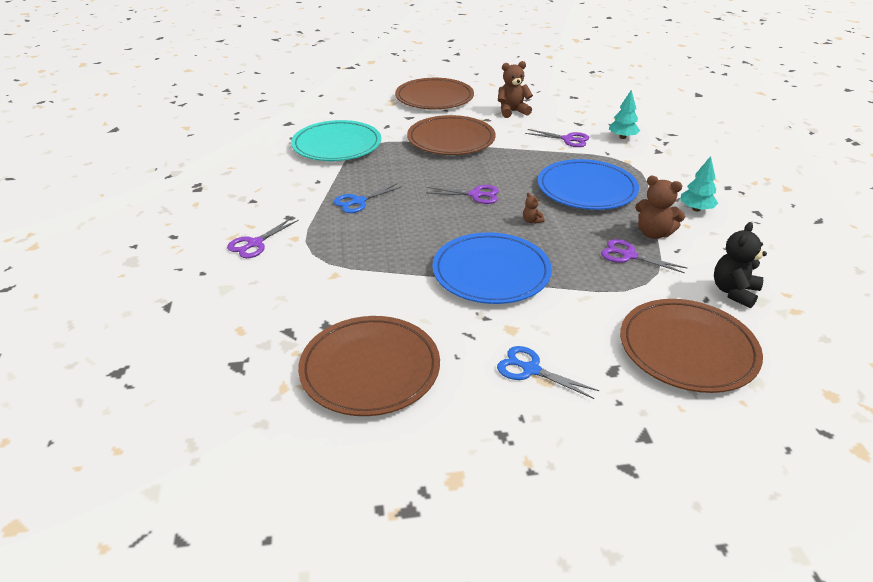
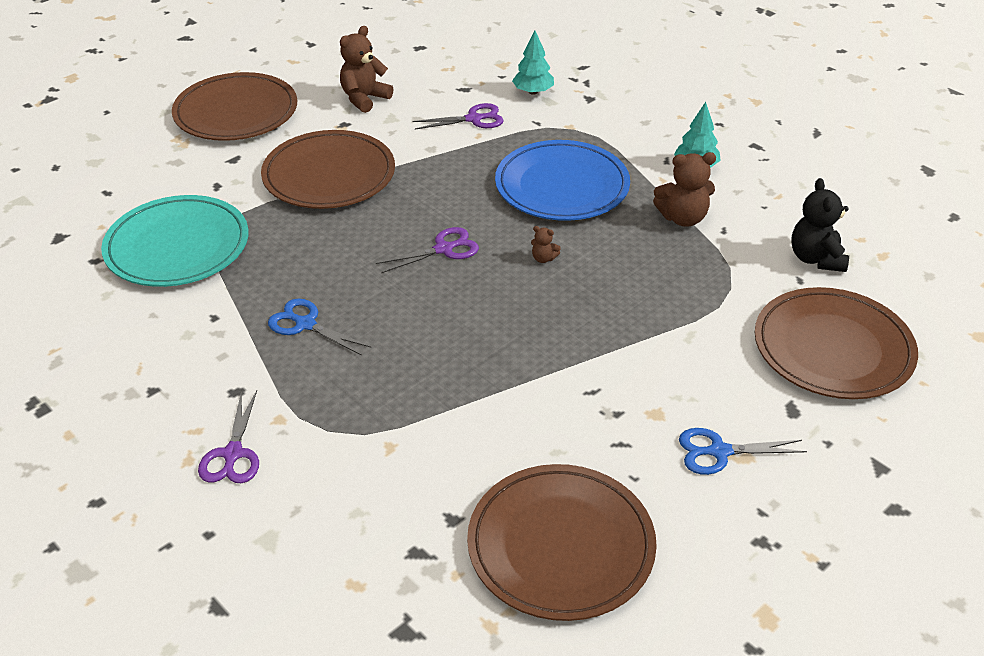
camera: 35 degrees left, 5 degrees up
(358, 201) = (305, 324): blue scissors -> blue scissors turned 105 degrees clockwise
(491, 272) = (566, 351): blue plate -> none
(628, 255) = (684, 259): purple scissors -> none

